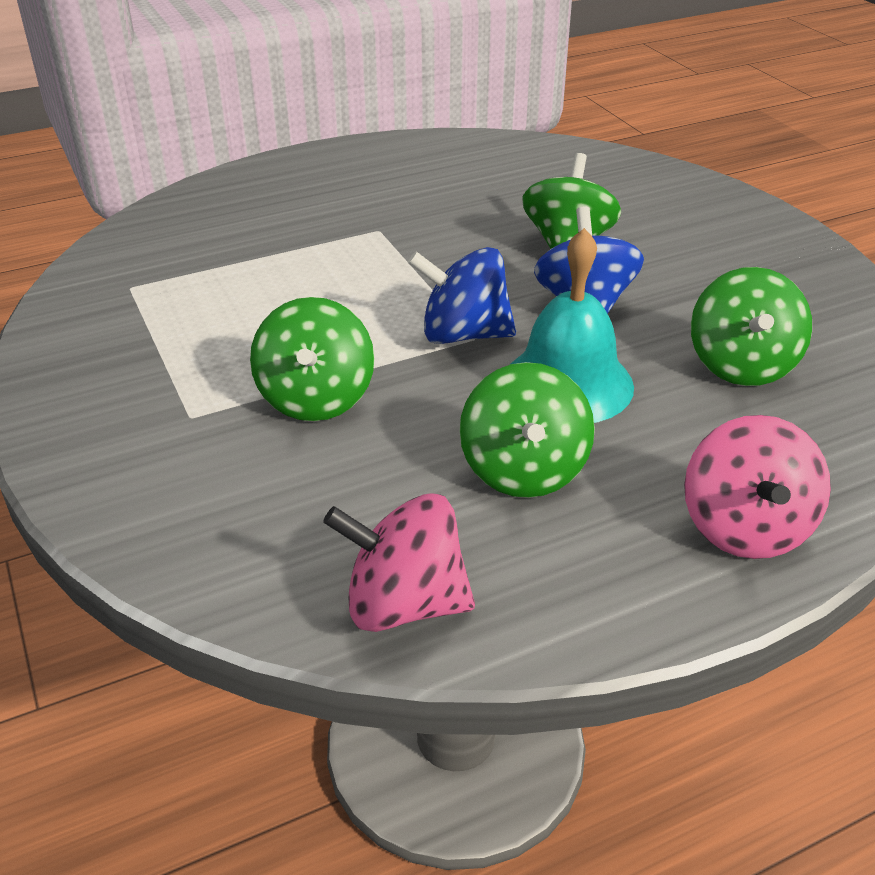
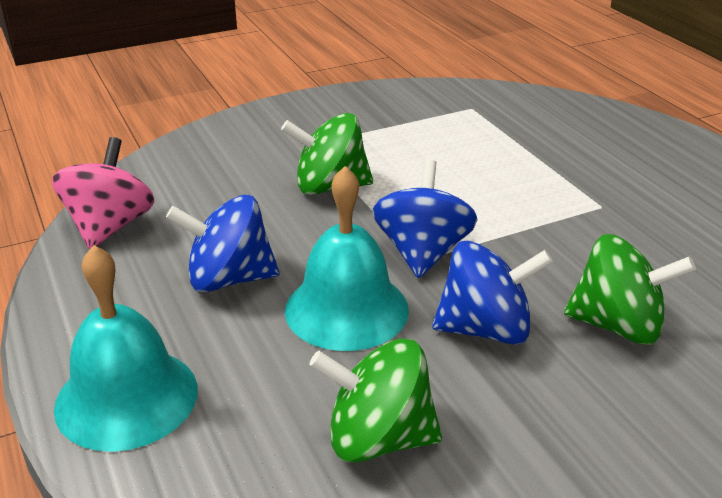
camera: 90 degrees right, 5 degrees down
(523, 470) = (229, 279): green spinning top -> blue spinning top
(745, 527) = (126, 397): pink spinning top -> turquoise bell

